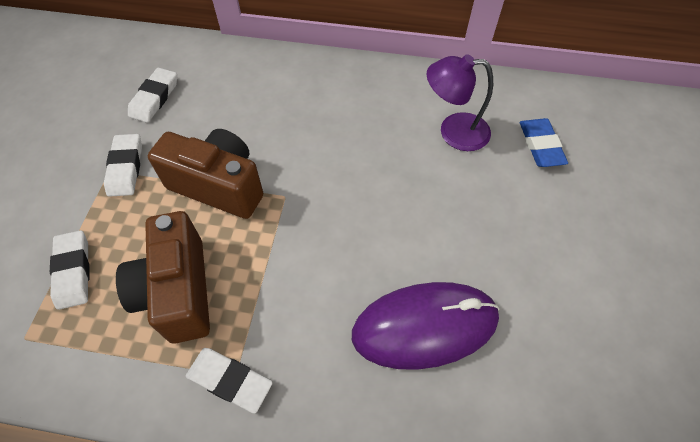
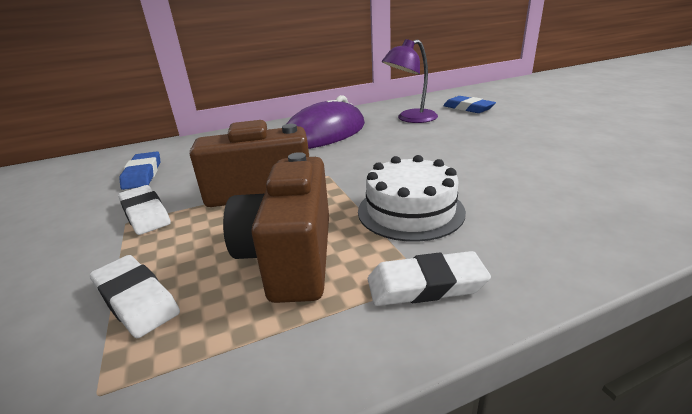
camera: 30 degrees left, 30 degrees down
(154, 98) = (143, 174): white eraser -> blue eraser
(178, 291) = (291, 256): brown camera -> brown camera turned 45 degrees clockwise
(297, 294) = (410, 211): none -> white cake
(425, 326) = (528, 184): purple mouse -> purple mouse (324, 134)

